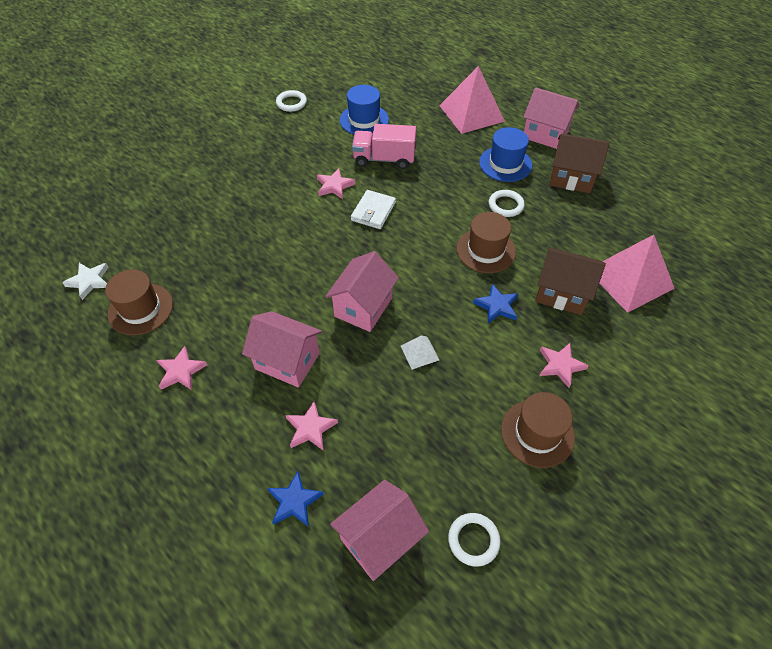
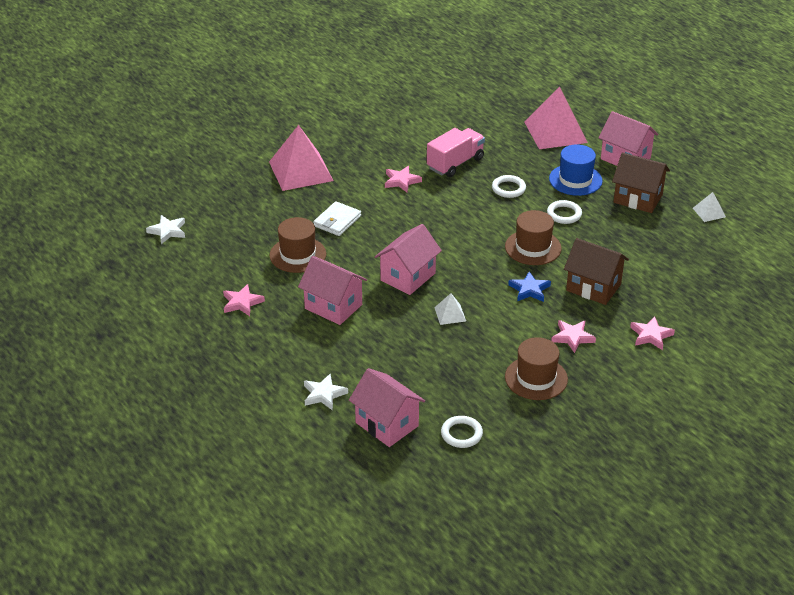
camera: 10 degrees right, 15 degrees down
(140, 309) = (211, 256): brown hat -> brown hat (297, 255)
(291, 103) = (373, 105): white ring -> white ring (508, 189)
(294, 501) = (324, 394): blue star -> white star
(310, 428) = (345, 352): pink star -> pink star (651, 335)
(364, 120) = (443, 127): blue hat -> none
(373, 211) = (434, 206): white wallet -> white wallet (337, 221)
(379, 539) = (387, 424): pink house -> pink house turned 75 degrees clockwise
(384, 159) = (455, 163): pink truck -> pink truck turned 120 degrees clockwise
(629, 278) = (662, 284): pink pyramid -> pink pyramid (301, 171)
(644, 185) = (709, 212): none -> white pyramid

